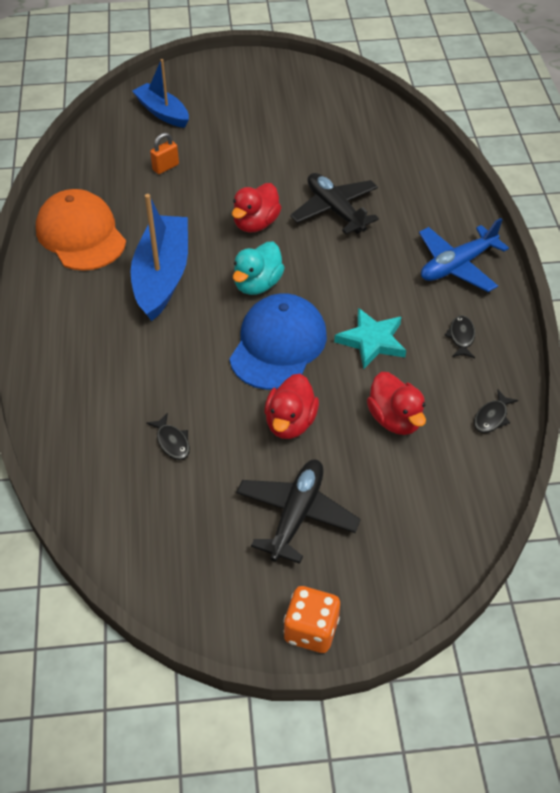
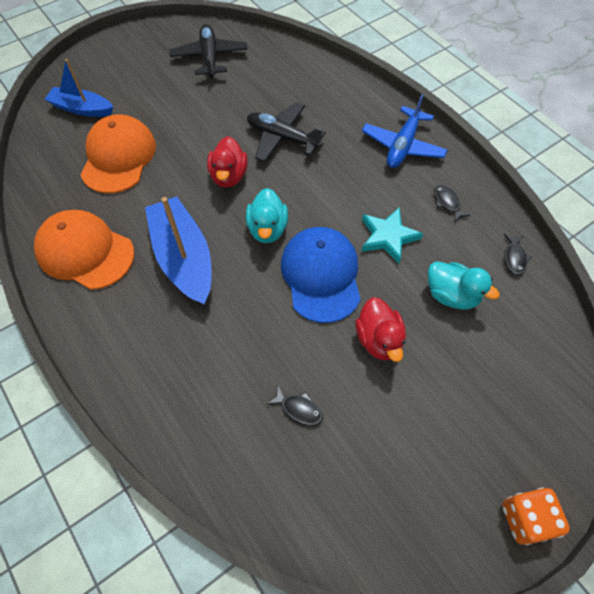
camera: 30 degrees left, 10 degrees up
(165, 167) = (118, 157): orange padlock -> orange cap
(296, 515) = (441, 420): black plane -> black plane (210, 57)
(395, 419) = (451, 295): red duck -> turquoise duck

